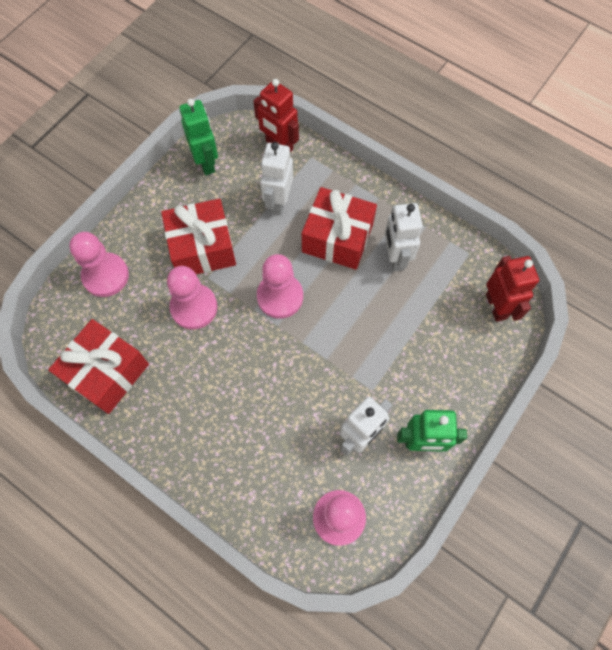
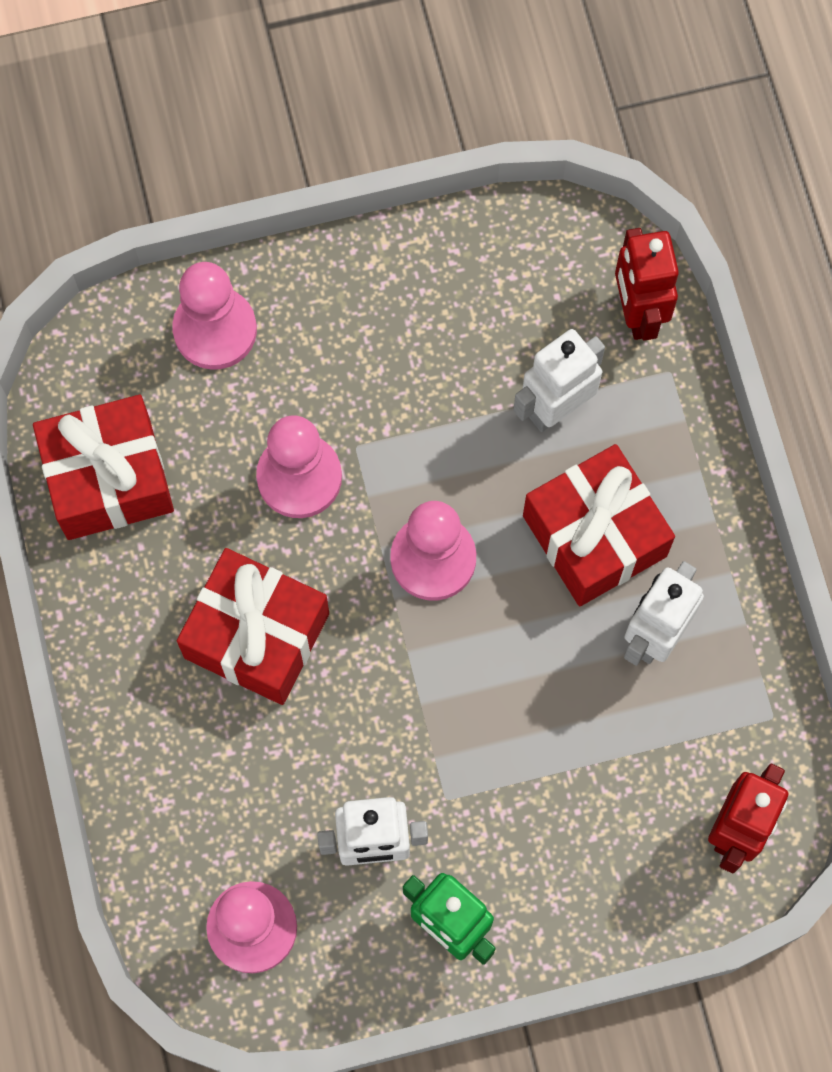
camera: 40 degrees right, 5 degrees up
(202, 248) = (384, 394): red gift -> red gift (256, 635)
(206, 163) = (502, 257): green robot -> none

